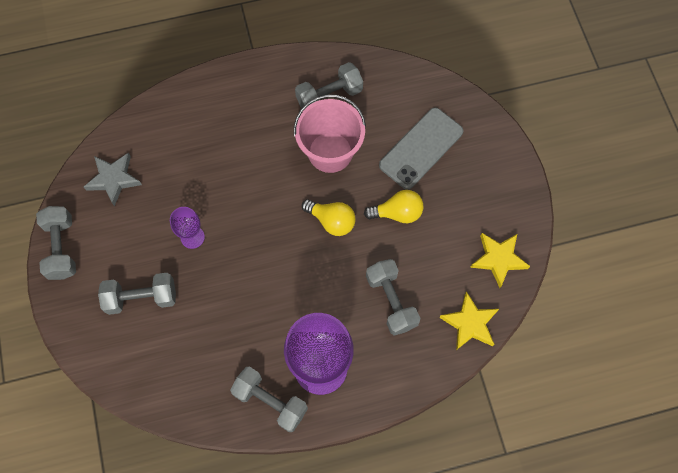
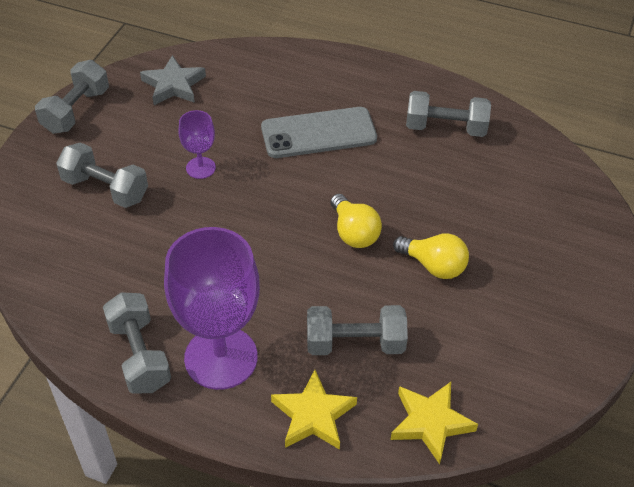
camera: 35 degrees right, 20 degrees down
(330, 152) = (405, 173): pink bucket -> none
(391, 301) = (355, 343): grey dumbbell -> grey dumbbell turned 75 degrees clockwise
(421, 148) = (511, 223): grey phone -> grey phone (318, 133)
(498, 259) = (520, 379): yellow star -> yellow star (313, 415)

